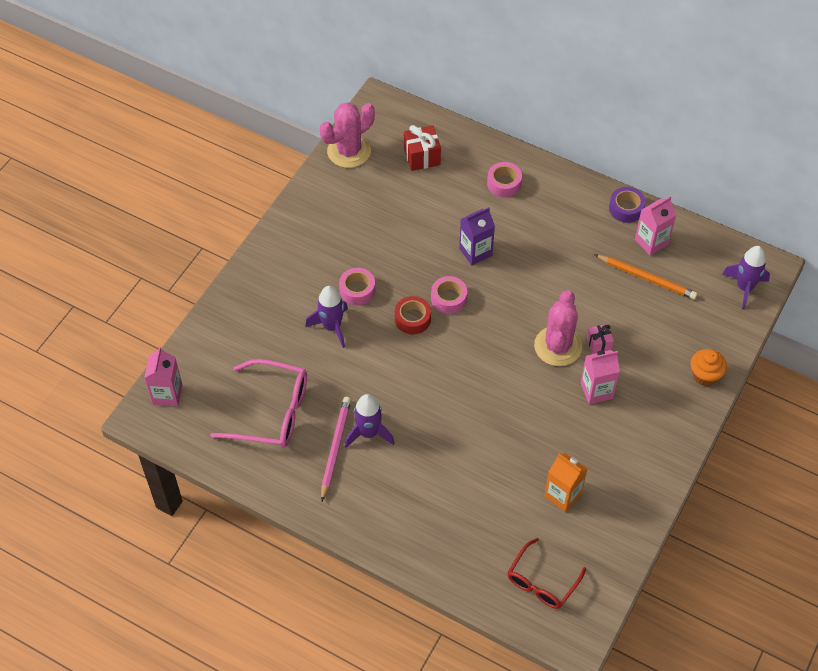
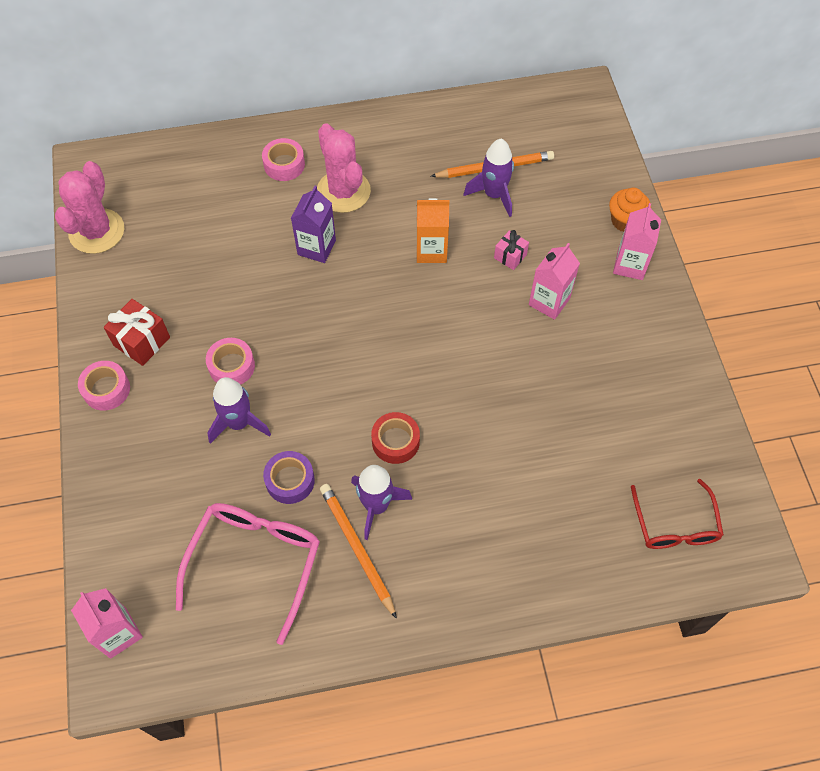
camera: 40 degrees left, 5 degrees up
(272, 412) = (255, 562): pink glasses -> pink glasses turned 45 degrees counterclockwise
(335, 448) = (357, 548): pink pencil -> orange pencil
(412, 319) = (314, 356): red tape -> red tape (395, 441)
(422, 157) = (179, 190): red gift -> red gift (142, 341)
(448, 298) = (332, 311): pink tape -> pink tape (106, 389)
(558, 346) = (476, 285): pink cactus -> pink cactus (343, 191)
(562, 495) = (613, 424): orange carton -> orange carton (431, 251)
(626, 208) = (418, 117): purple tape -> purple tape (290, 481)
(651, 242) = (468, 132): pink carton -> pink carton (630, 265)
(744, 287) = (583, 121): purple rocket -> purple rocket (494, 195)

